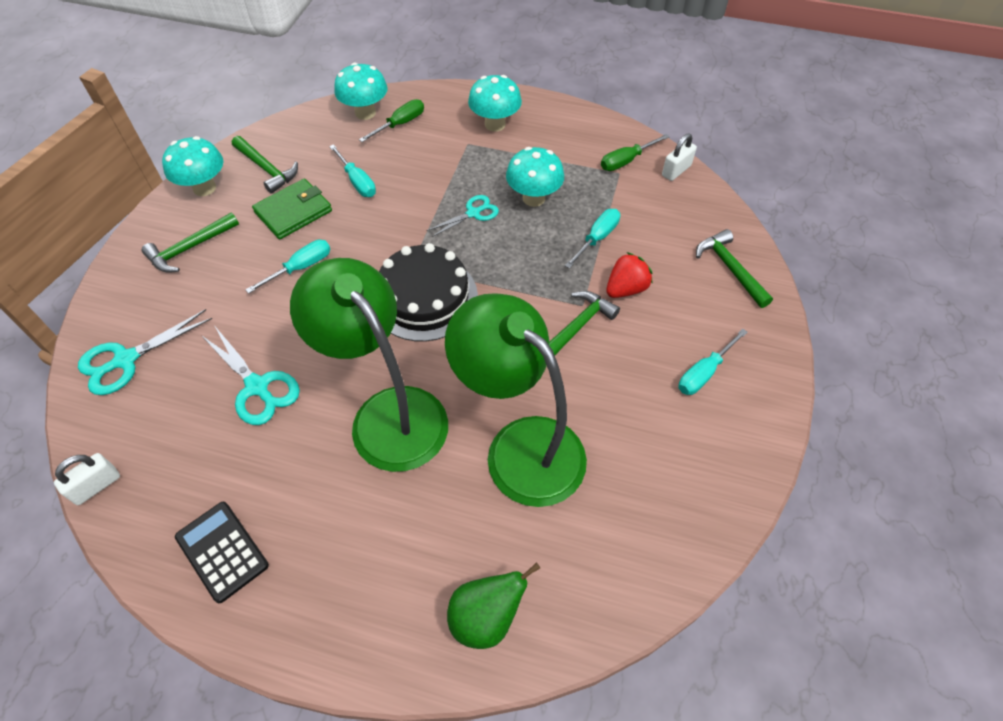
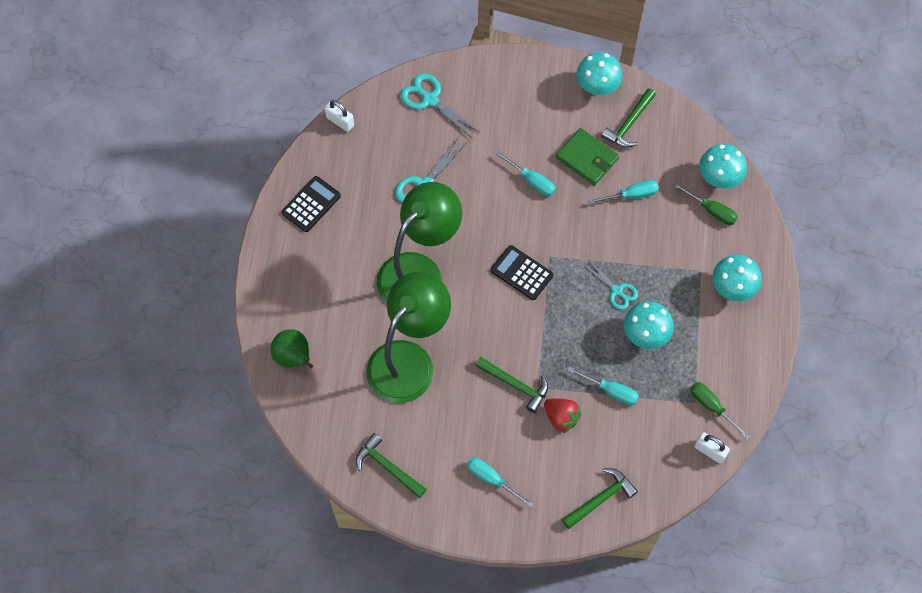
camera: 80 degrees right, 10 degrees up
(189, 249) = (533, 100): green hammer -> green hammer (387, 467)
(357, 182) = (631, 195): turquoise screwdriver -> turquoise screwdriver turned 150 degrees counterclockwise
(424, 297) = (521, 273): black cake -> black calculator

